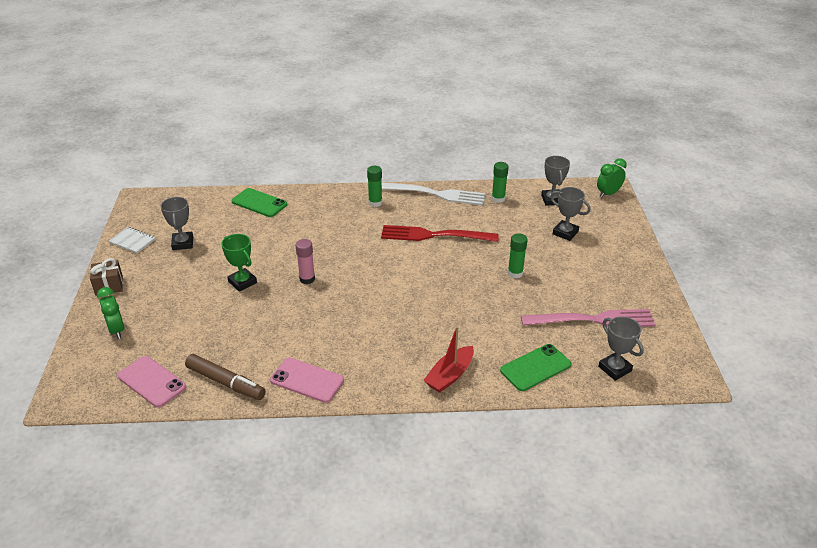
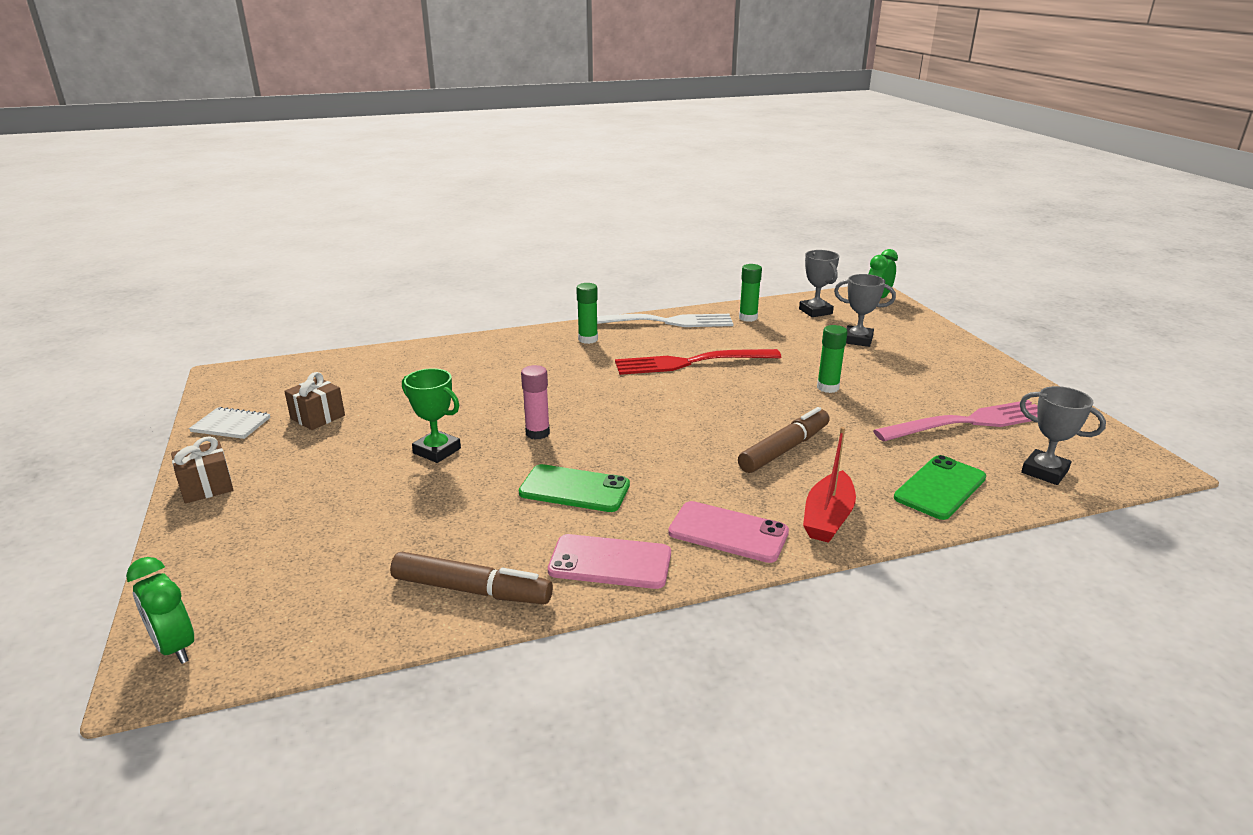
camera: 15 degrees left, 10 degrees down
(116, 330) = (240, 546): green clock -> green clock (175, 647)
(152, 381) = (333, 612): pink phone -> pink phone (728, 532)
(183, 243) = (318, 417): grey trophy -> brown gift
(259, 203) = (419, 358): green phone -> green phone (574, 489)
(454, 319) = (784, 449): none -> brown marker

